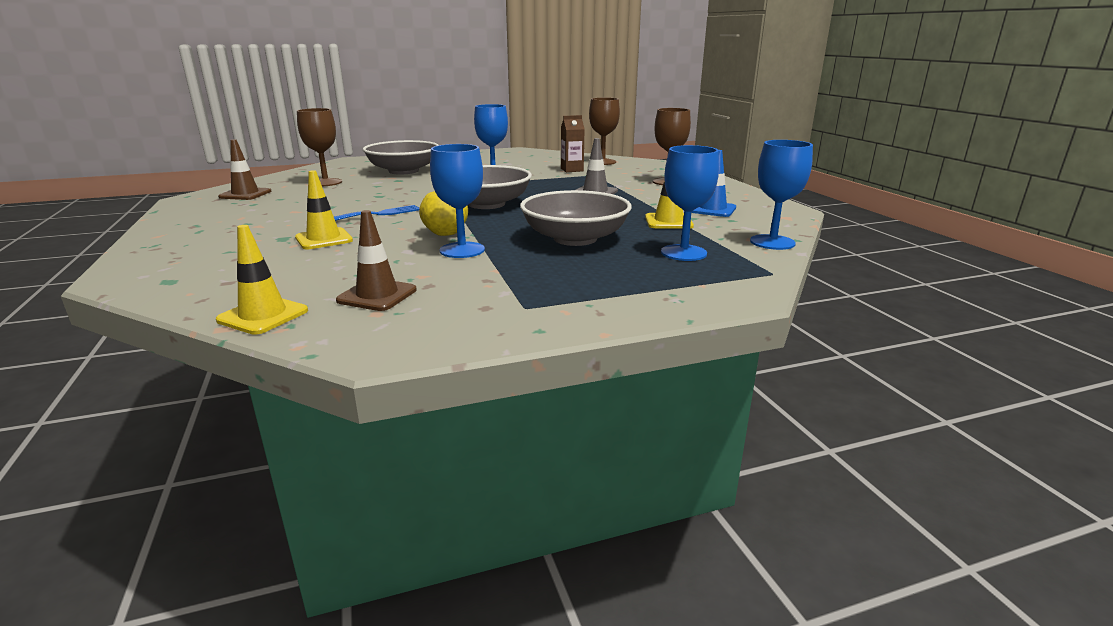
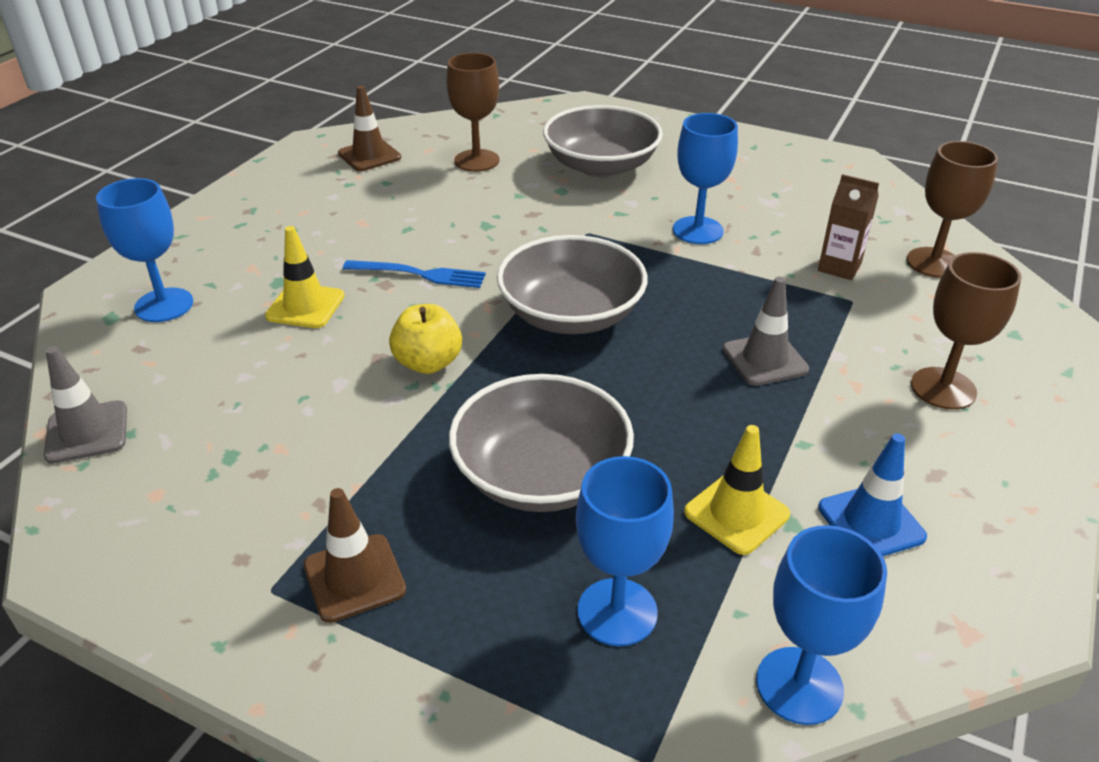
camera: 45 degrees right, 15 degrees up
(263, 315) = (87, 432): yellow traffic cone -> grey traffic cone
(377, 295) = (197, 460): brown traffic cone -> brown traffic cone (354, 578)
(462, 250) = (387, 417): blue goblet -> blue goblet (164, 305)

